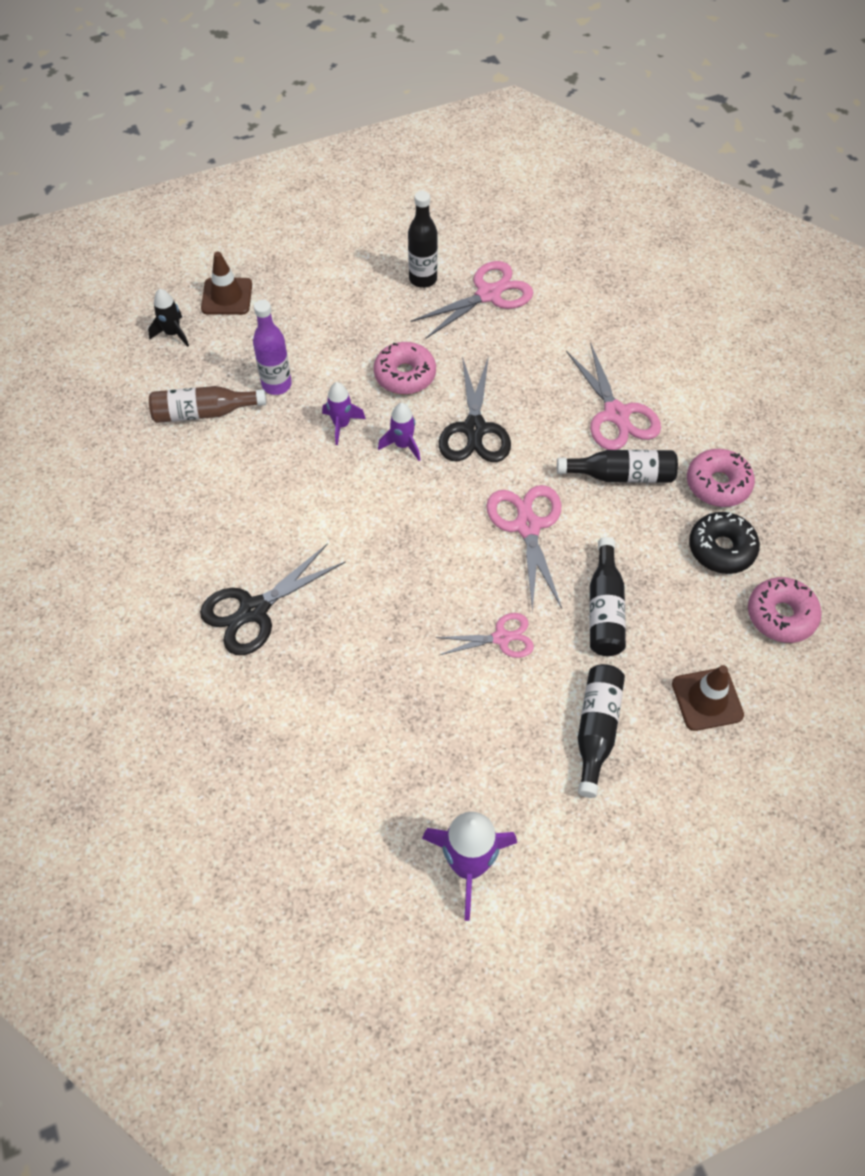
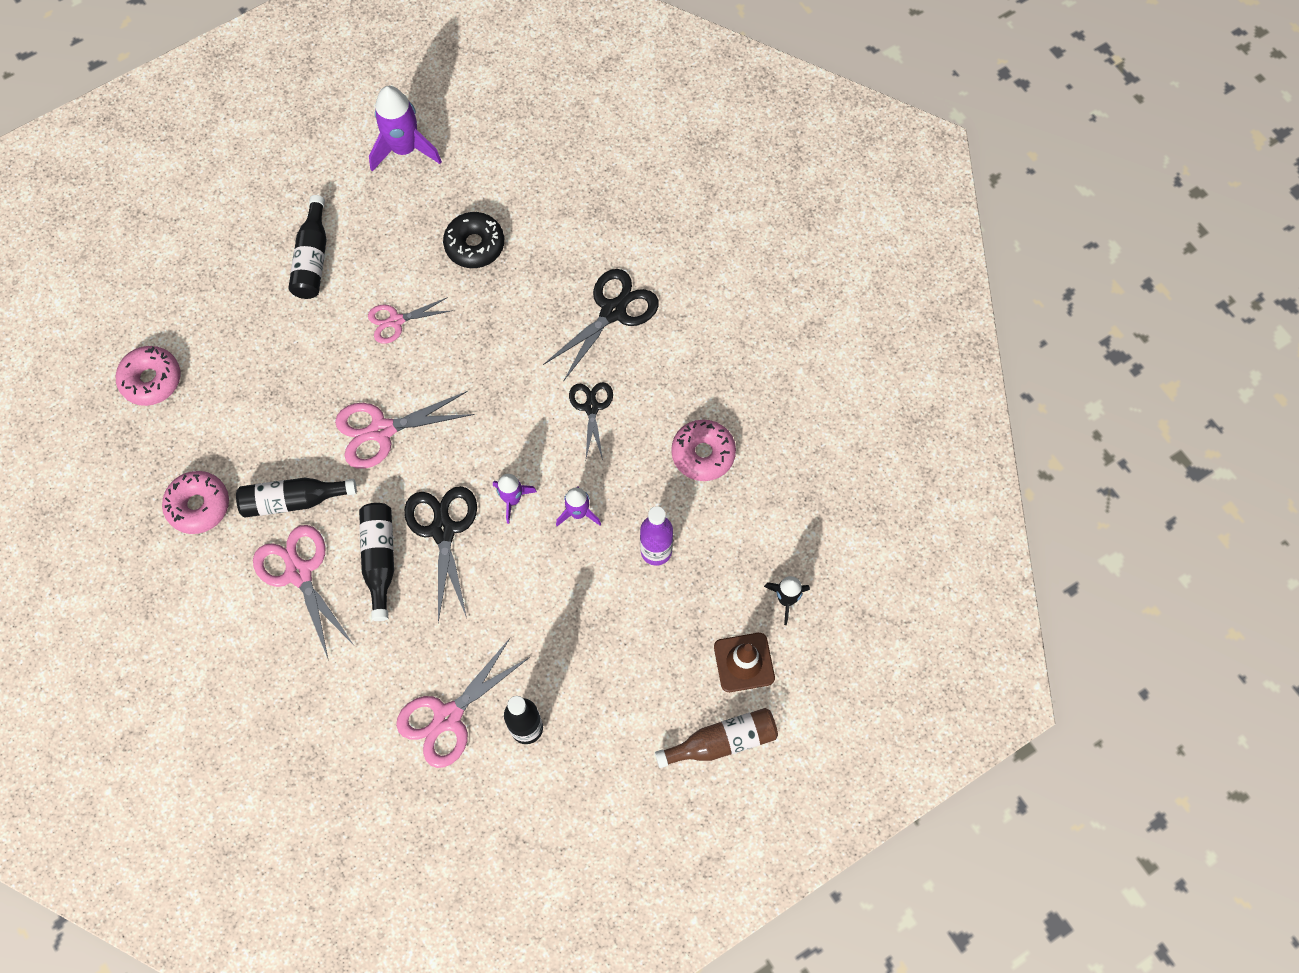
camera: 170 degrees right, 10 degrees up
(204, 413) = (720, 504): brown bottle -> brown bottle (722, 741)
(304, 516) = (591, 407): none -> black scissors
(405, 375) = (524, 586): pink donut -> pink donut (703, 454)
(527, 526) = (381, 430): pink scissors -> pink scissors turned 90 degrees clockwise
(604, 609) = (307, 361): black bottle -> black bottle (380, 559)
(707, 699) = (221, 296): brown traffic cone -> none
(721, 549) = (200, 436): black donut -> black donut (475, 245)

